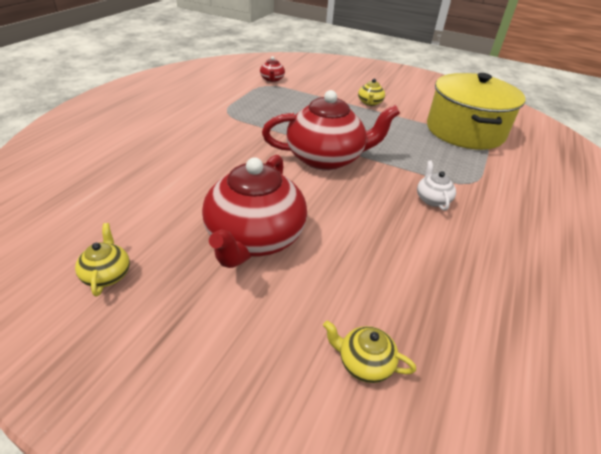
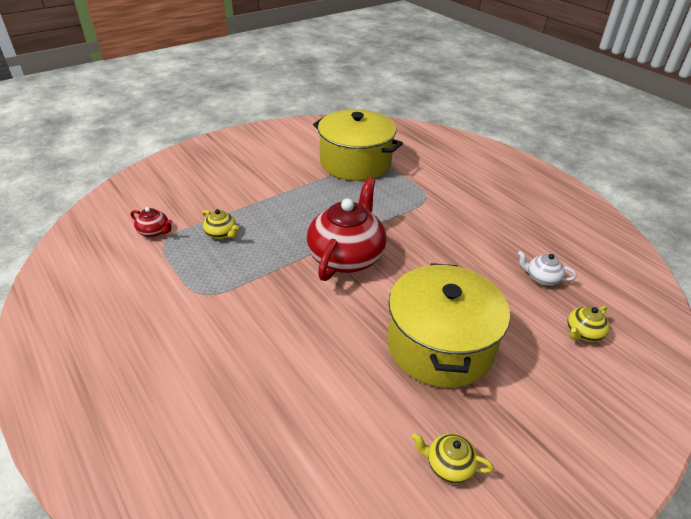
camera: 60 degrees left, 0 degrees up
(254, 238) = (440, 345): red teapot -> yellow pot
(370, 103) = (268, 188): yellow teapot -> yellow teapot (221, 234)
(432, 199) = (437, 225): white teapot -> white teapot (542, 278)

